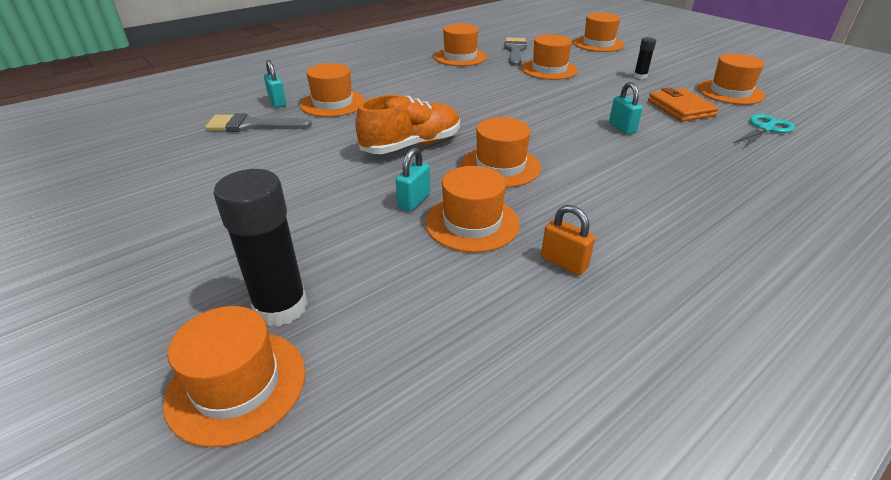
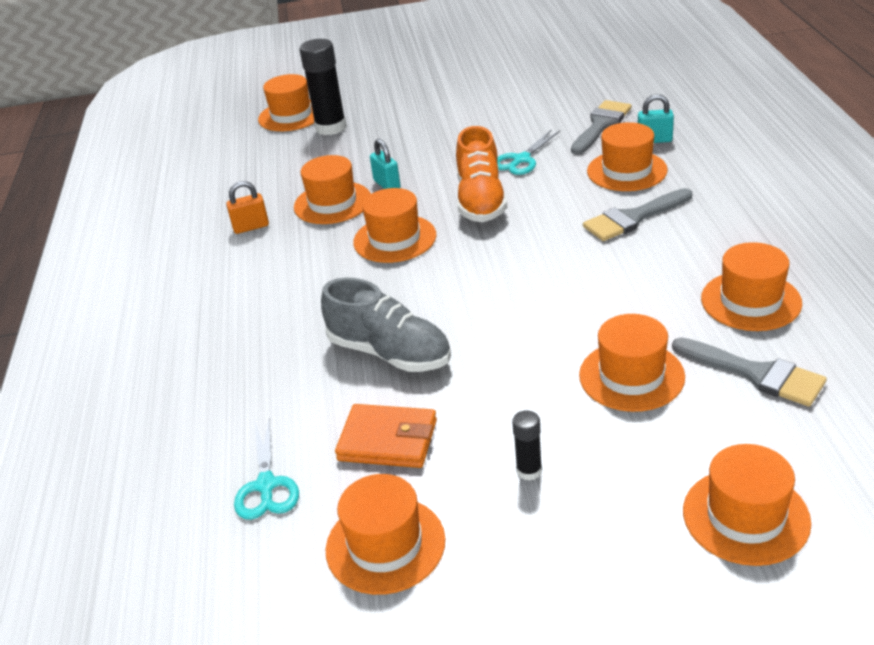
camera: 125 degrees right, 0 degrees up
(330, 145) = (521, 160): none -> turquoise scissors
(399, 91) = (633, 218): none -> grey brush
(622, 127) = (390, 353): turquoise padlock -> grey shoe

